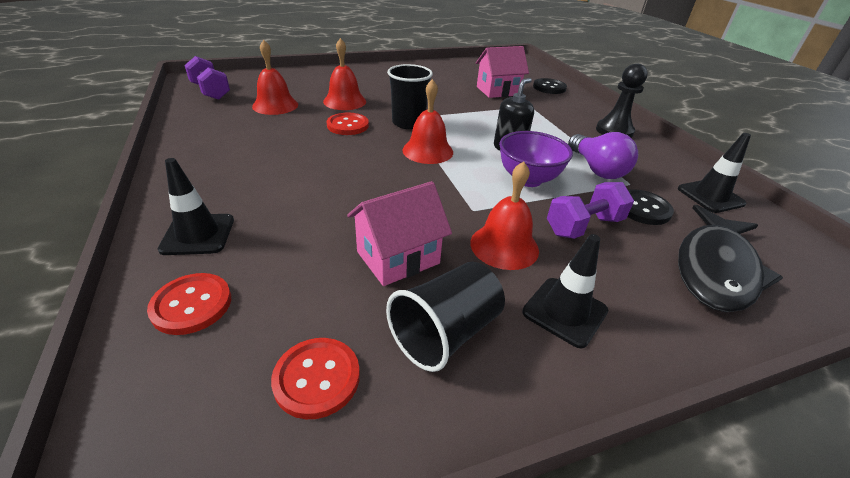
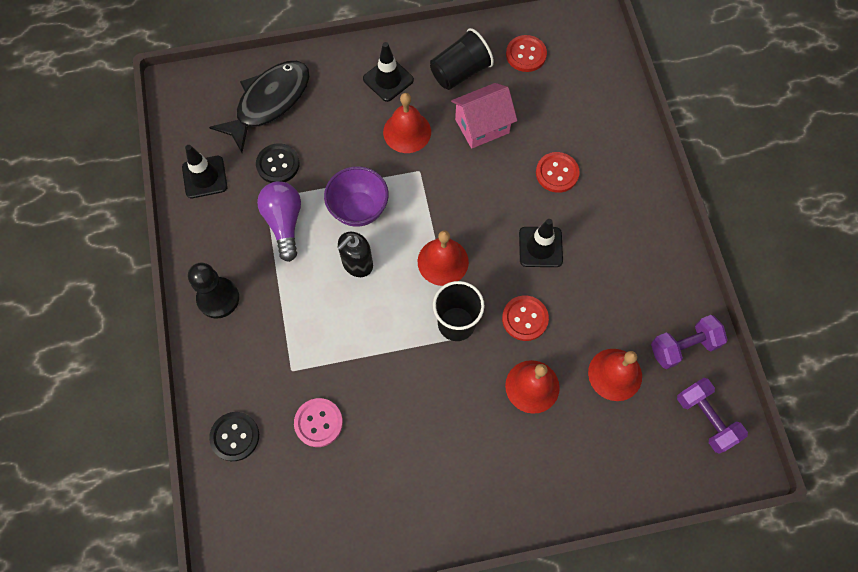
camera: 170 degrees left, 30 degrees up
(192, 305) = (600, 99): red button -> red button (557, 173)
(198, 234) = (618, 156): black traffic cone -> black traffic cone (540, 247)
(497, 91) = (318, 423): pink house -> pink button
(583, 226) = (339, 148): purple dumbbell -> purple dumbbell (683, 347)

